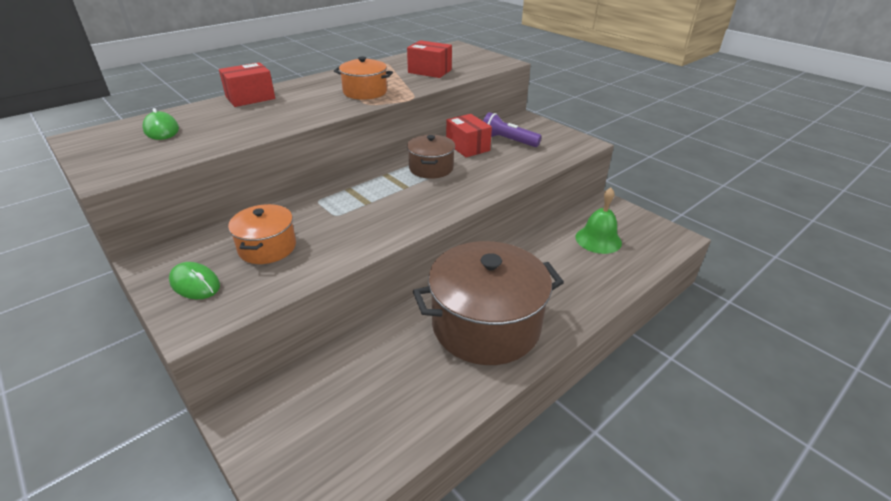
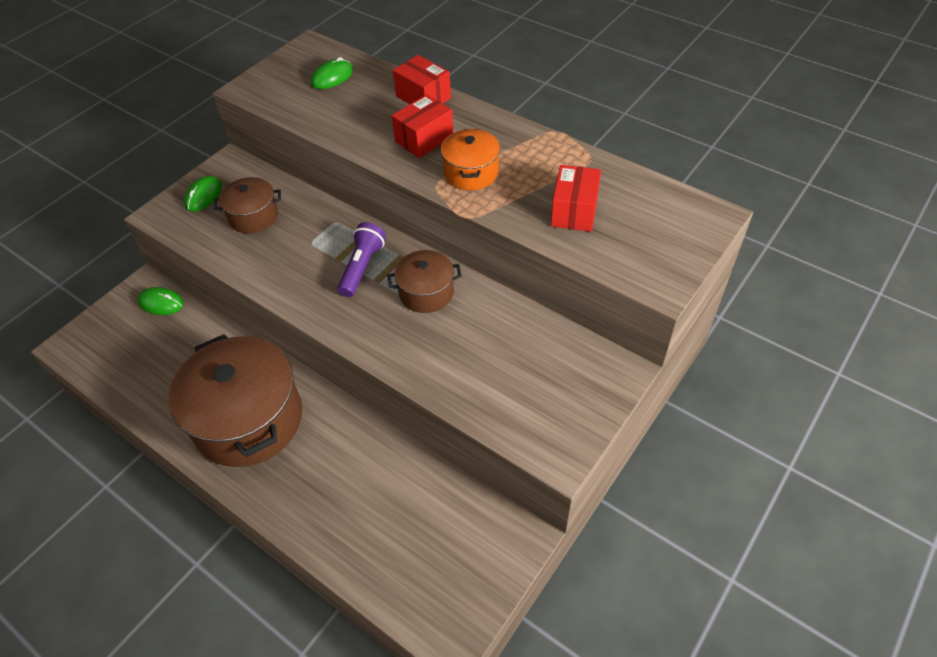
camera: 80 degrees right, 15 degrees up
(267, 247) = (253, 216): orange pot -> brown pot
(285, 399) = (161, 303): none -> green mouse
(467, 147) = (496, 317): red box -> red box (424, 139)
(507, 141) = (531, 357): purple flashlight -> purple flashlight (362, 267)
(598, 239) = (421, 524): green bell -> none

